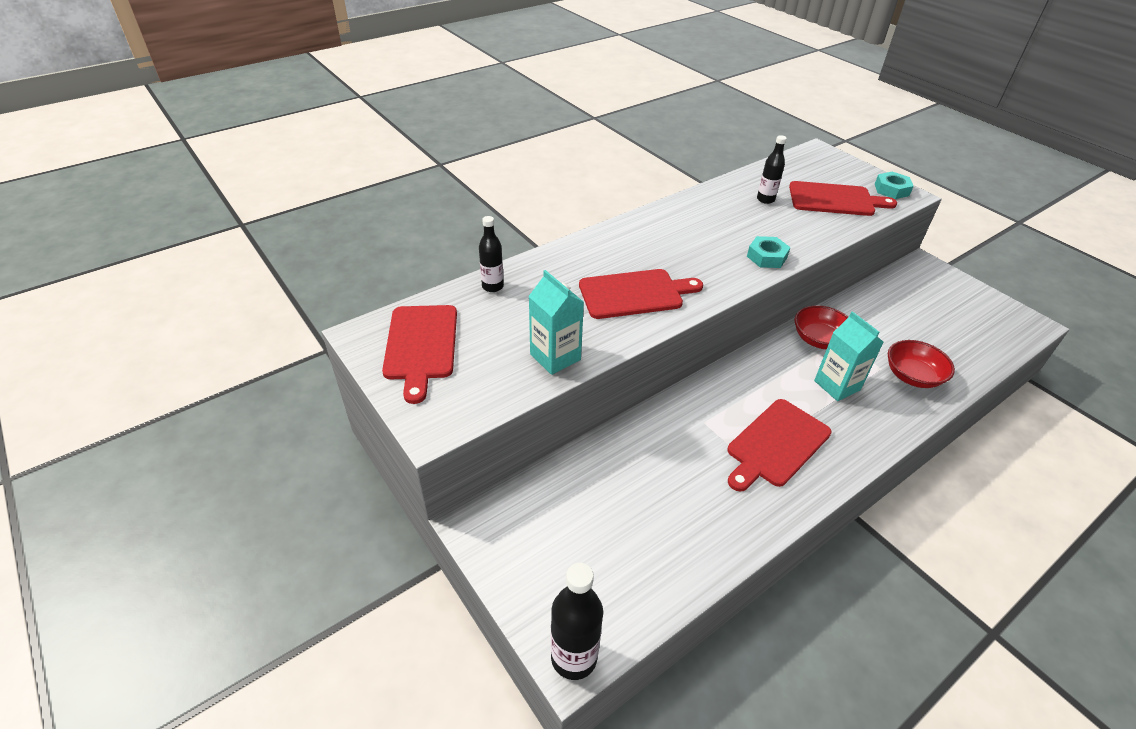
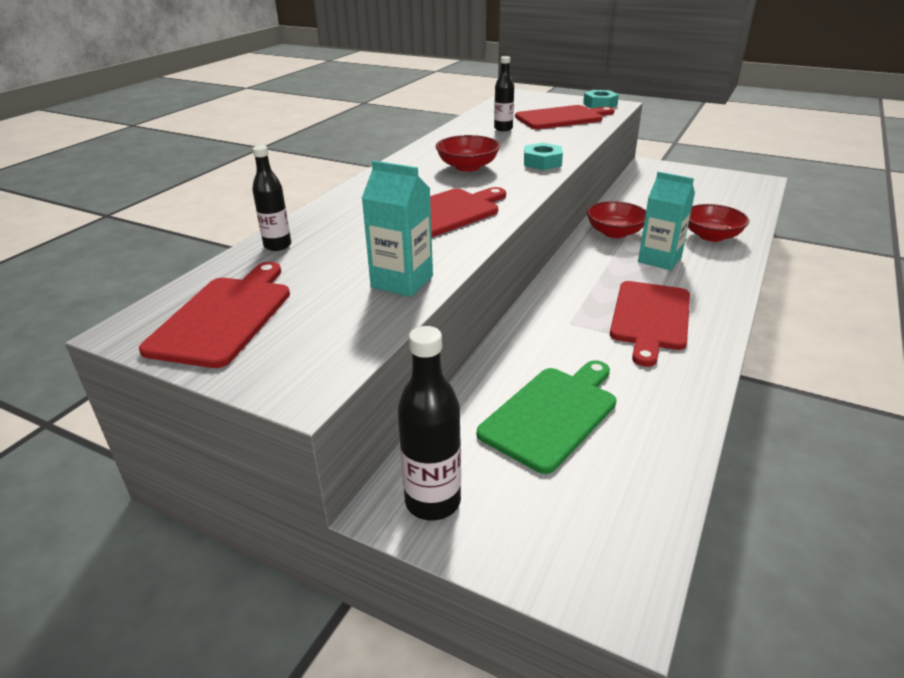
camera: 25 degrees left, 10 degrees down
(421, 345) = (224, 317): red cutting board -> red cutting board turned 135 degrees counterclockwise
(574, 657) = (622, 595): black bottle -> black bottle (433, 501)
(627, 501) = (552, 414): none -> green cutting board
(695, 242) = (467, 167): none -> red bowl

